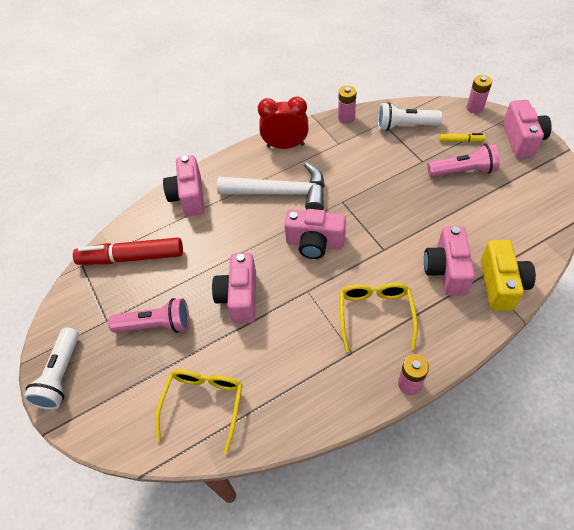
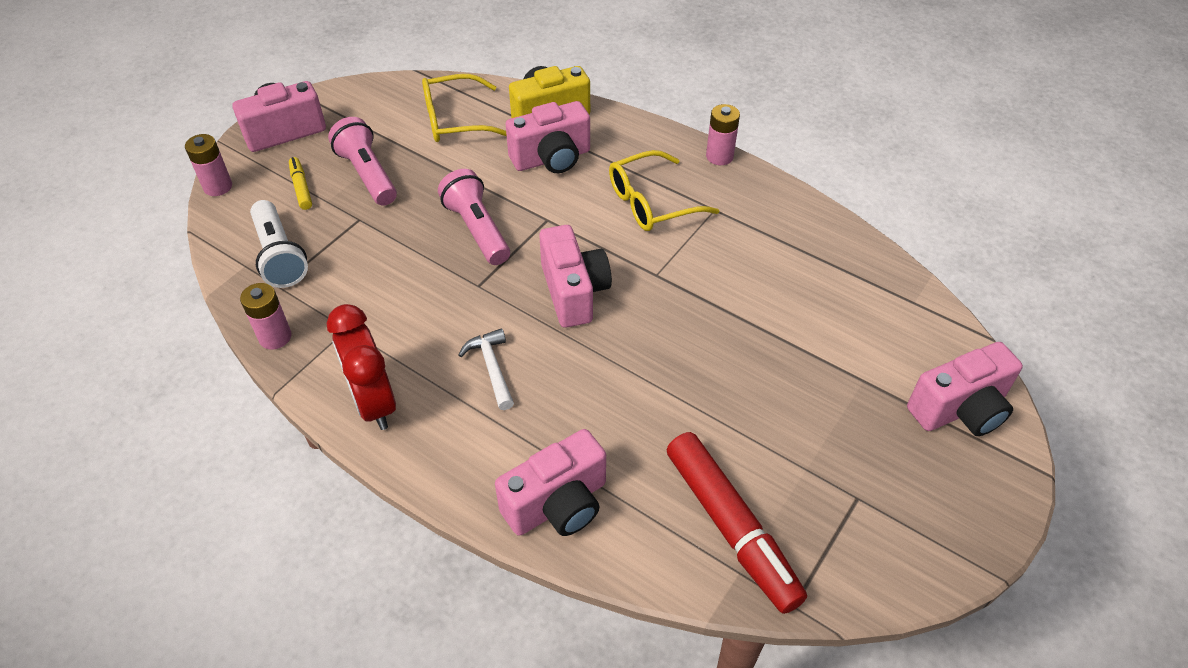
camera: 120 degrees left, 5 degrees down
(61, 375) = (974, 506): white flashlight -> none
(156, 325) = (818, 424): pink flashlight -> pink flashlight (477, 229)
(204, 404) = (876, 318): yellow glasses -> yellow glasses (455, 120)
(239, 297) = (711, 343): pink camera -> pink camera (960, 409)
(280, 193) = (492, 368): white hammer -> white hammer, size x0.48

